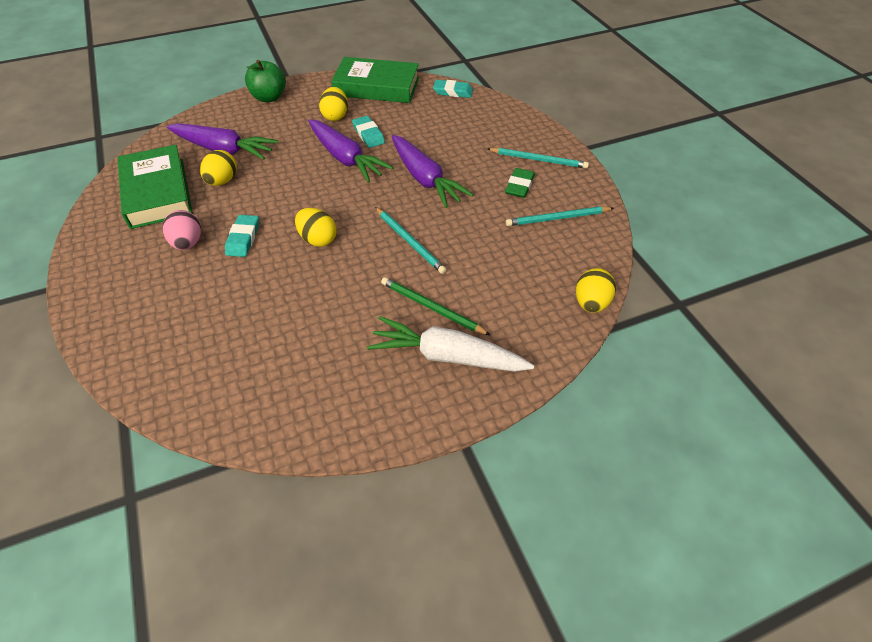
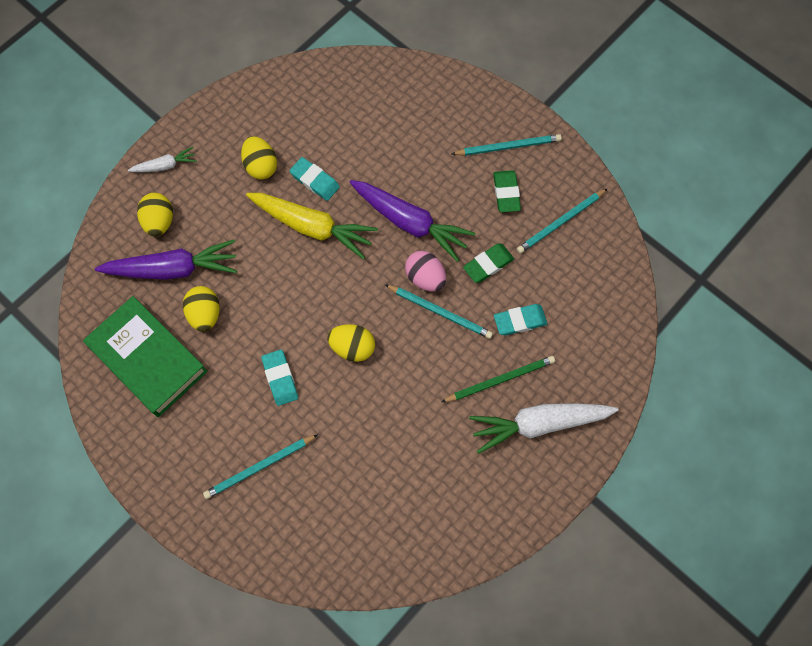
camera: 25 degrees left, 20 degrees up
(174, 291) = (259, 467): none -> turquoise pencil
(188, 243) = (230, 408): pink egg -> pink egg (425, 278)
(269, 97) = (165, 165): green apple -> white carrot
(345, 158) = (312, 227): purple carrot -> yellow carrot
(376, 87) = (277, 97): green book -> none
(431, 308) = (500, 380): green pencil -> green pencil turned 150 degrees clockwise
(453, 92) = (367, 72): turquoise eraser -> turquoise eraser (520, 321)
(474, 225) = (488, 264): none -> green eraser
(591, 303) = (630, 313): yellow egg -> yellow egg (159, 221)

